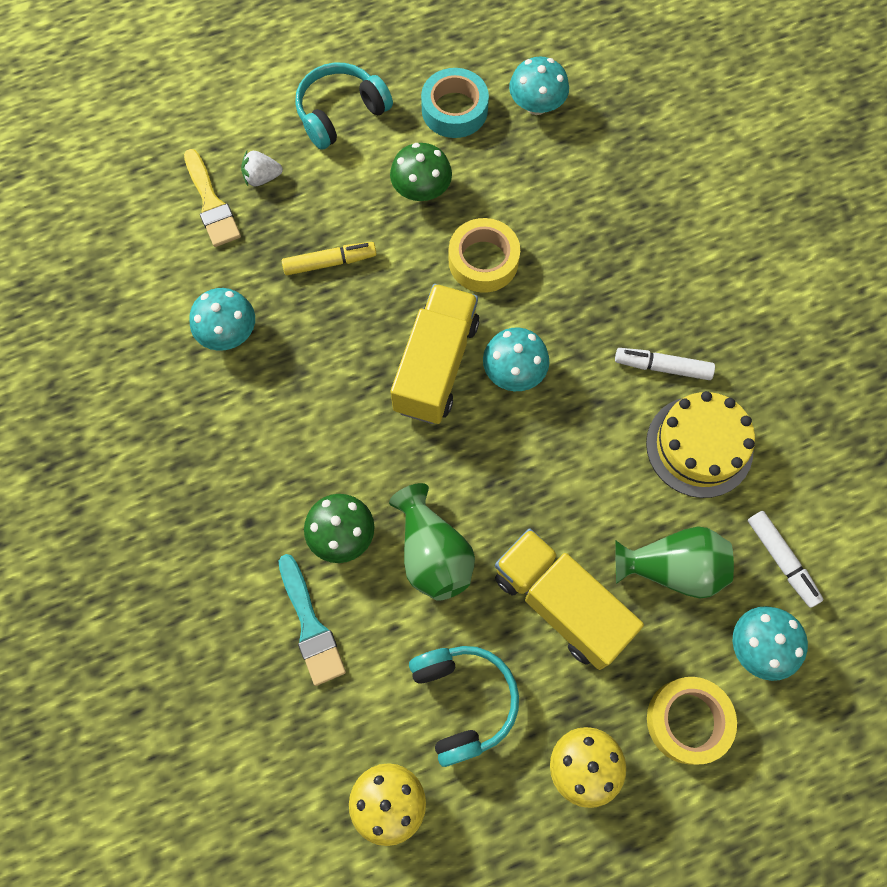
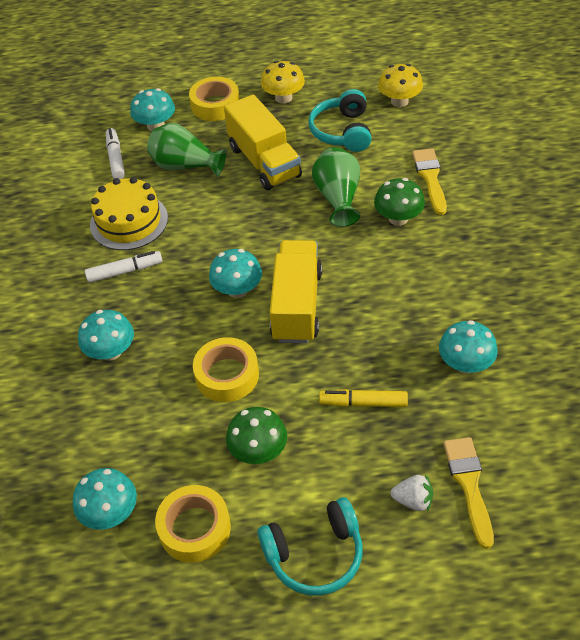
camera: 160 degrees left, 20 degrees down
(310, 625) = (430, 178): turquoise brush -> yellow brush
(436, 366) = (296, 305): yellow truck -> yellow truck turned 150 degrees clockwise
(454, 110) = (194, 528): turquoise tape -> yellow tape
(622, 259) = (111, 351): none -> turquoise mushroom
(662, 367) = (125, 271): white marker -> white marker turned 45 degrees counterclockwise

